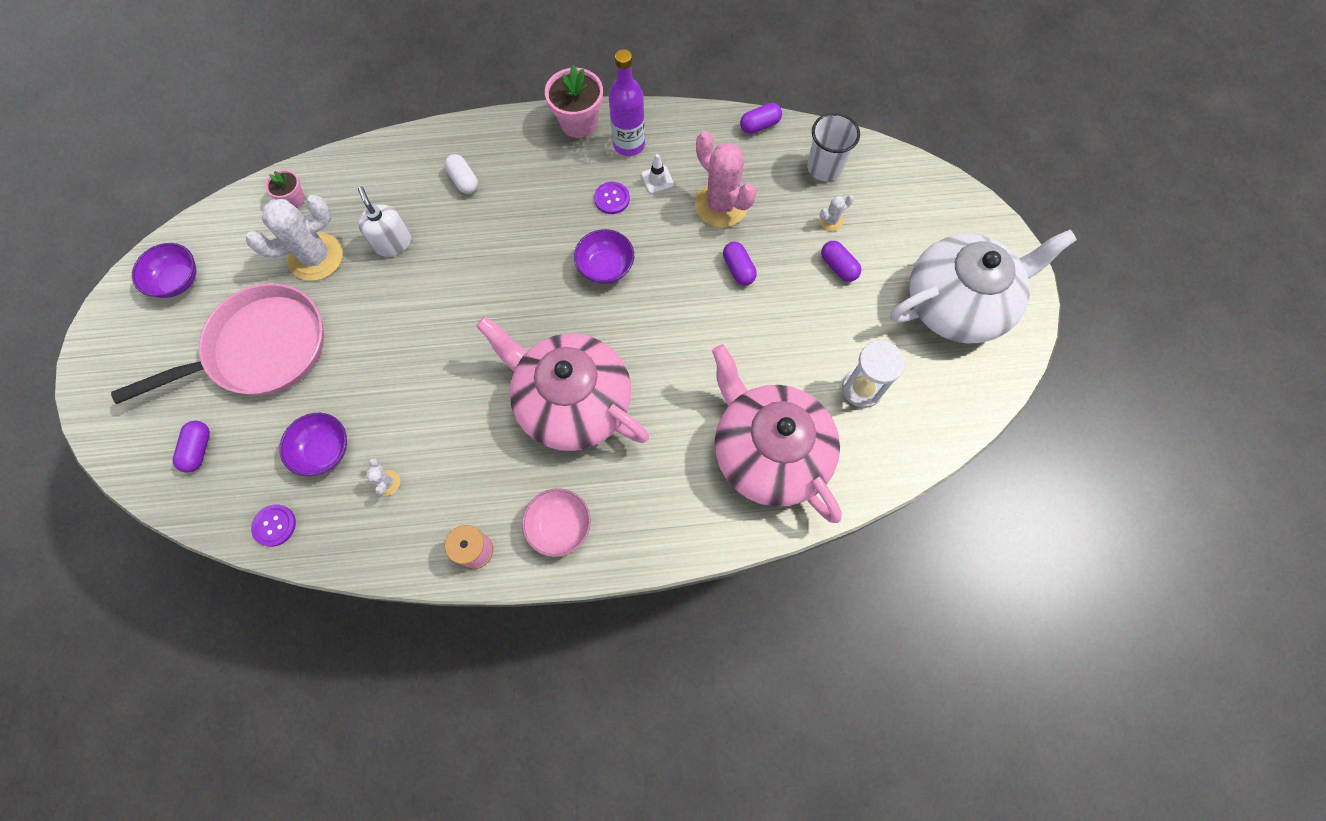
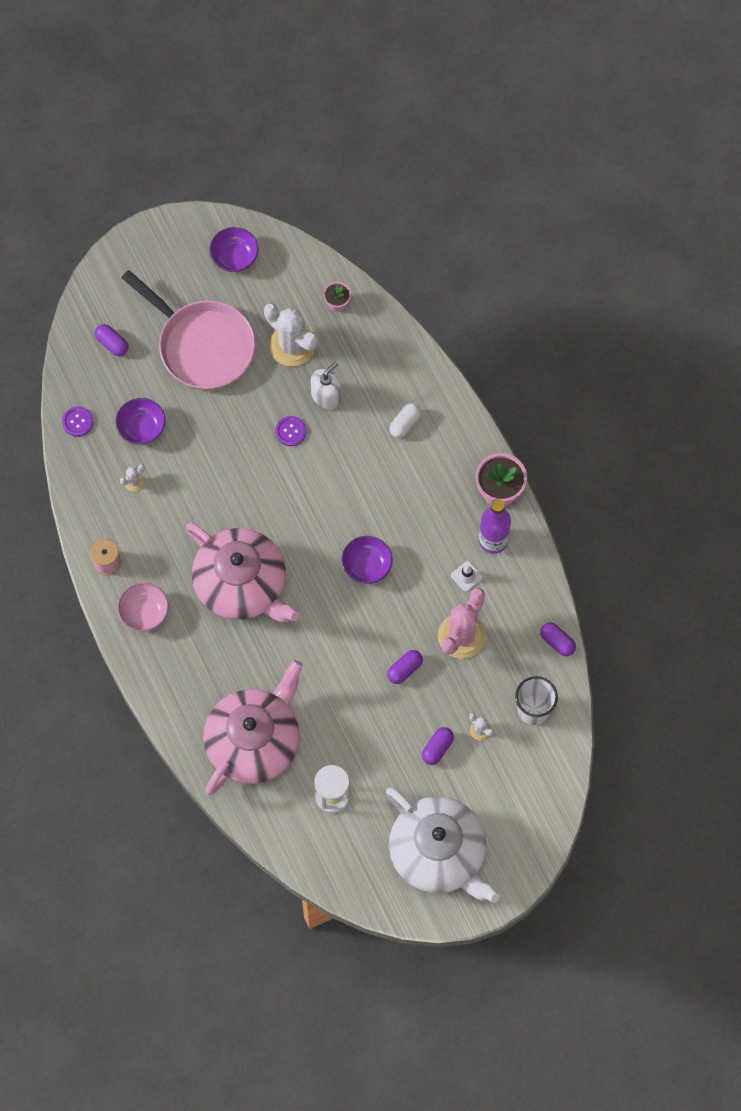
camera: 70 degrees right, 0 degrees up
(199, 449) = (112, 343): purple capsule -> purple capsule turned 60 degrees clockwise
(572, 402) = (242, 584): pink teapot -> pink teapot turned 120 degrees clockwise
(612, 199) = (433, 547): purple button -> purple button (290, 431)

